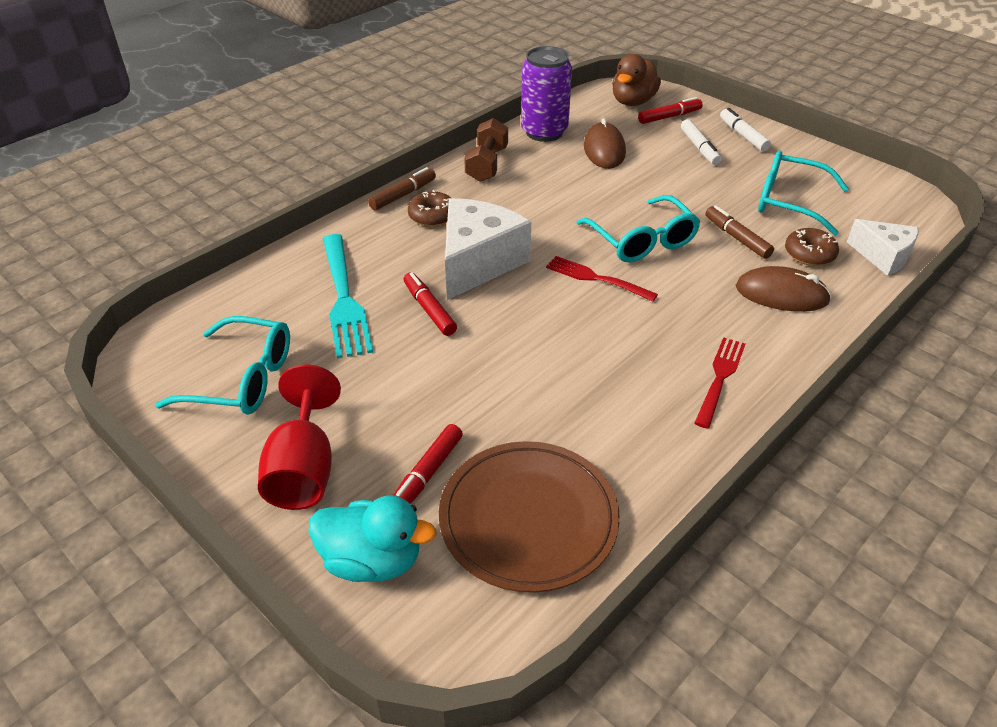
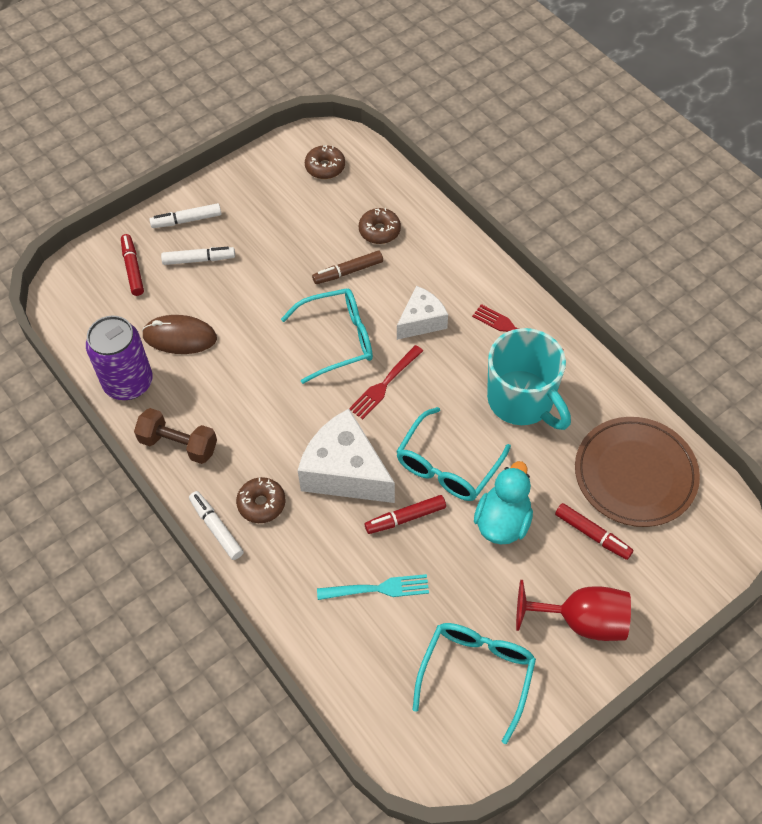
camera: 80 degrees left, 15 degrees up
(343, 298) = (377, 589): turquoise fork -> turquoise fork, size x0.63
(372, 560) = (666, 574): turquoise duck -> turquoise duck (502, 521)
(403, 195) = (216, 528): brown marker -> white marker
(612, 393) = (522, 401): none -> turquoise mug
(633, 102) = (91, 292): brown duck -> none
(781, 294) = (426, 264): brown mouse -> none
(789, 202) = (304, 220): turquoise glasses -> turquoise glasses (447, 466)
(874, 207) = (325, 167): none -> brown donut
(883, 256) = (391, 186): white cheese -> white cheese (421, 321)

